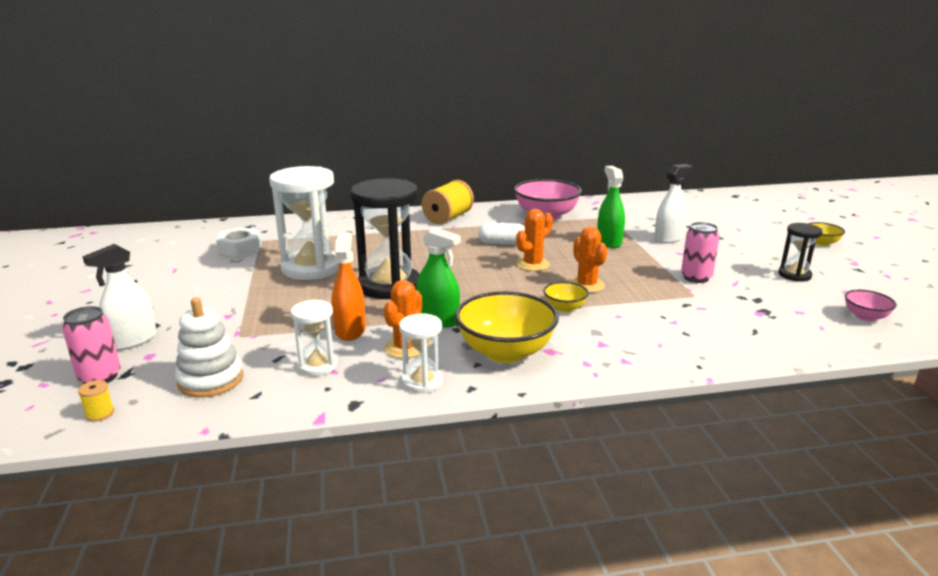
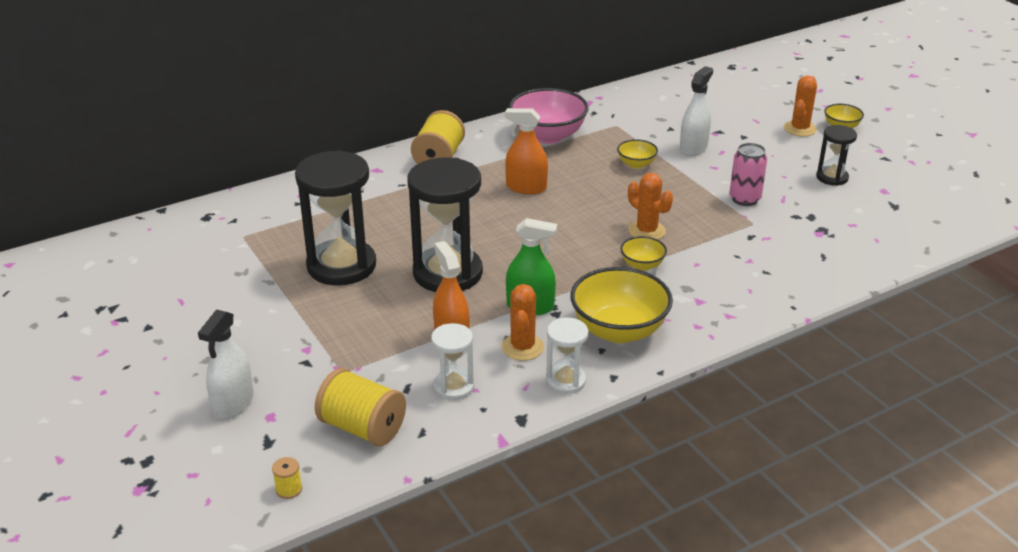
camera: 20 degrees left, 10 degrees up
(100, 377) = (245, 452): pink can -> none
(210, 380) = (362, 428): white stacking toy -> yellow spool
(240, 248) = (230, 253): white nut -> none
(311, 268) = (341, 266): white hourglass -> black hourglass
(502, 243) = (526, 188): white capsule -> orange spray bottle
(533, 264) = (577, 213): orange cactus -> orange cactus (800, 129)
(609, 242) = (636, 164): green spray bottle -> yellow bowl
(865, 317) = (908, 219): pink bowl -> none

